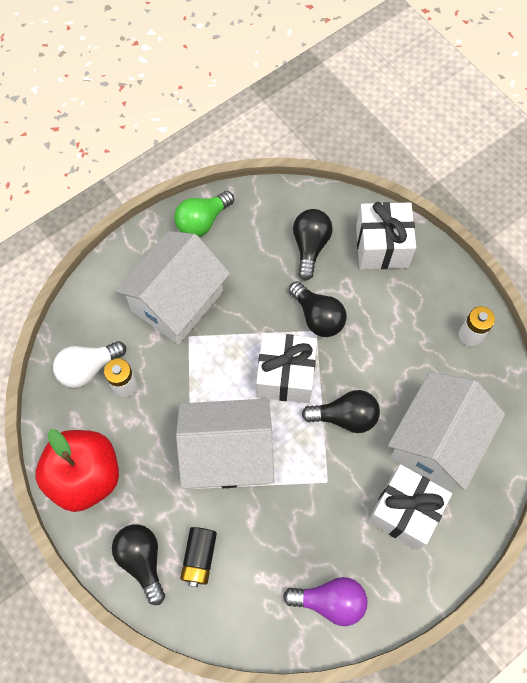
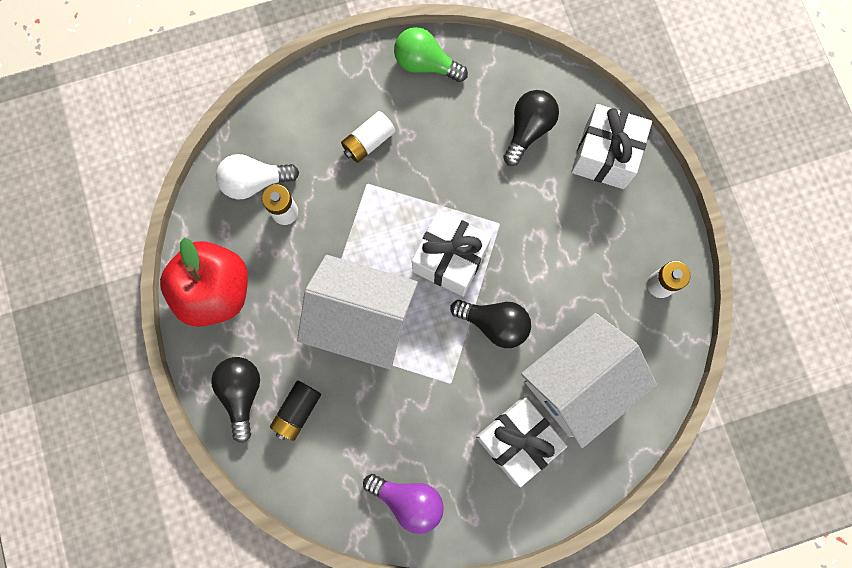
camera: 20 degrees right, 10 degrees up
(177, 301) = (368, 142): white house -> white battery
(202, 221) = (425, 64): green light bulb -> green light bulb turned 45 degrees clockwise
(318, 317) = (507, 209): black light bulb -> none

